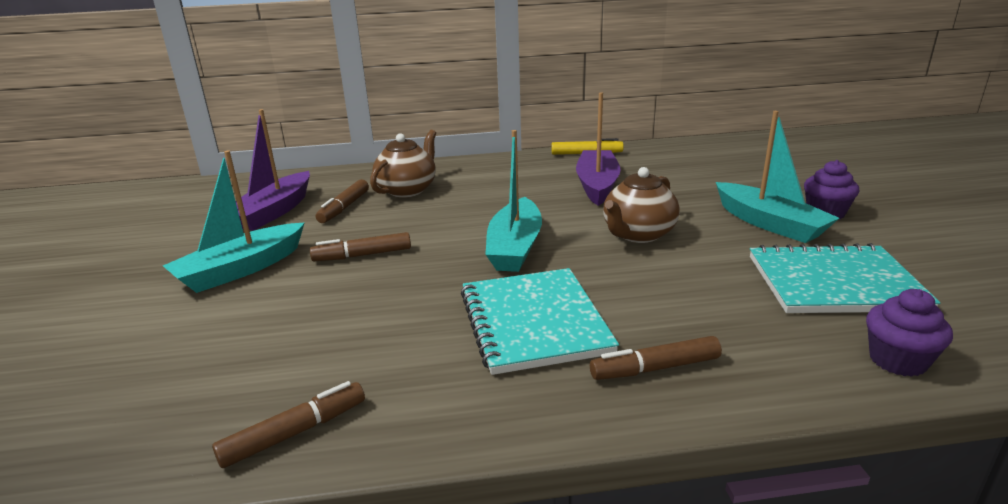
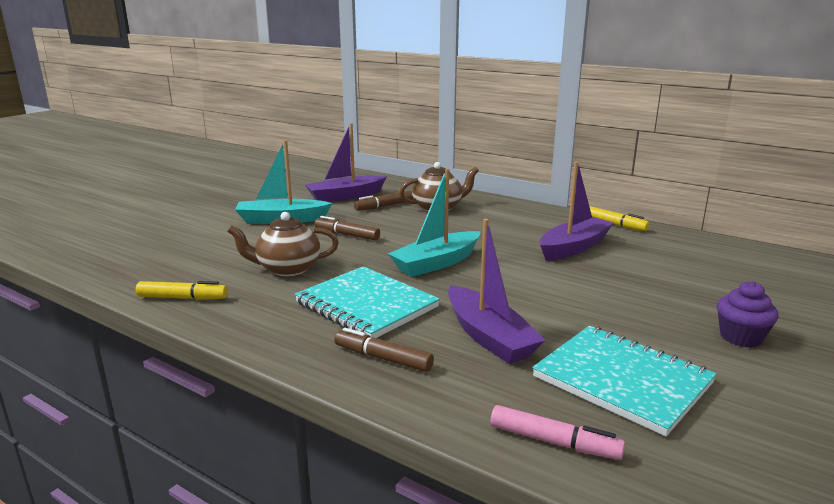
camera: 40 degrees right, 5 degrees down
(294, 433) = (182, 298): brown marker -> yellow marker
(534, 322) = (366, 305): turquoise notebook -> turquoise notebook turned 75 degrees counterclockwise
(638, 234) = (534, 288): brown teapot -> brown teapot (287, 269)
(691, 297) = (489, 337): none -> purple boat
(769, 223) = (663, 323): turquoise boat -> none
(897, 360) = (554, 442): purple cupcake -> pink marker

